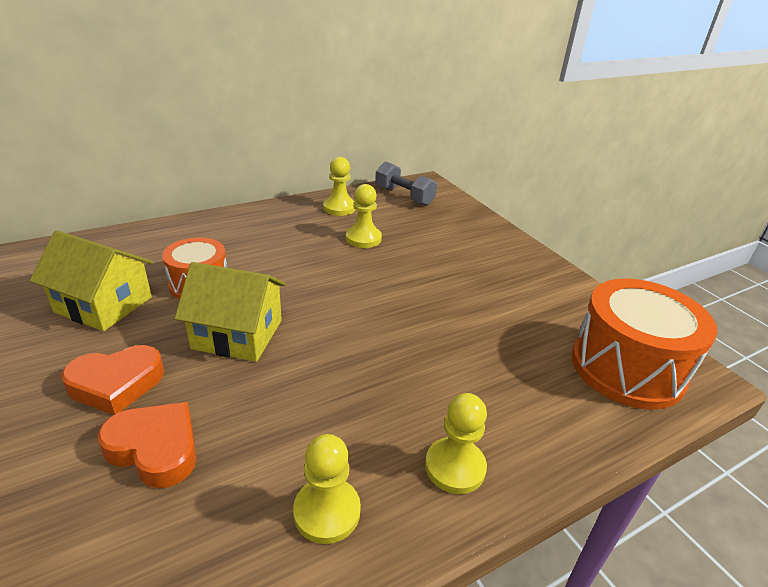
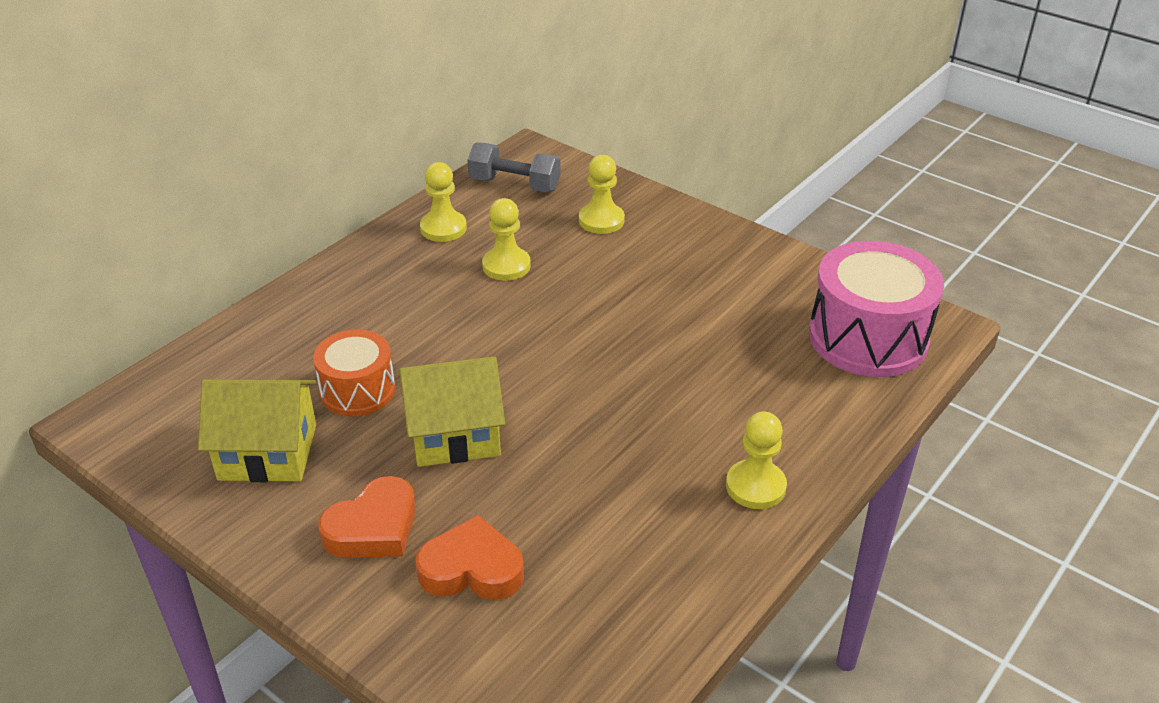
camera: 20 degrees left, 5 degrees up
(327, 512) = (668, 561): yellow pawn -> yellow pawn (601, 220)
(627, 368) = (868, 338): orange drum -> pink drum

